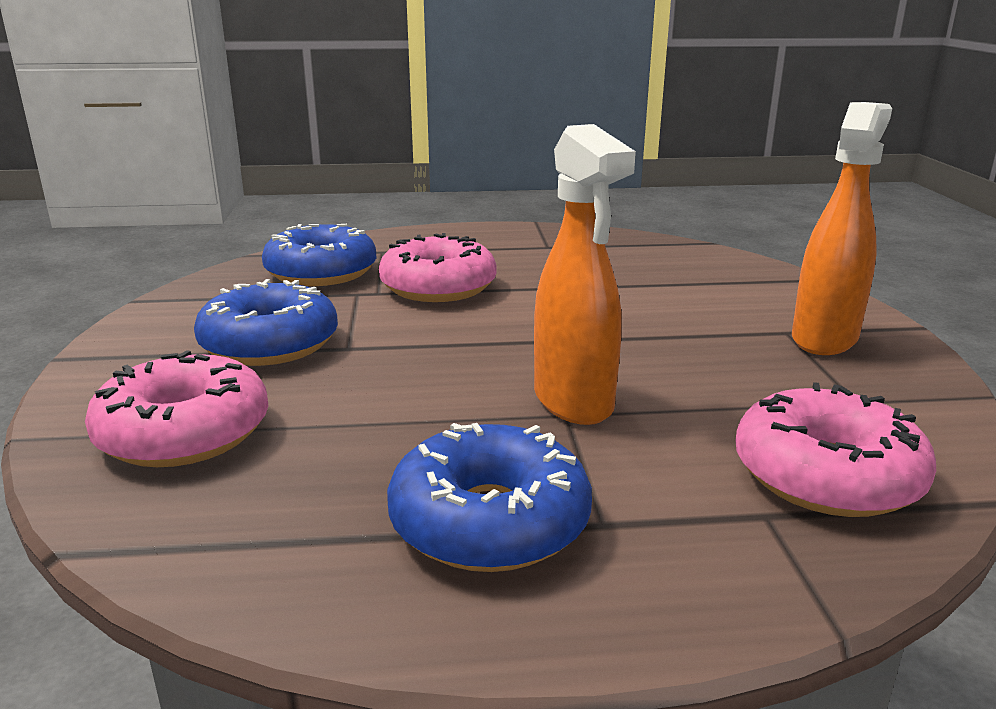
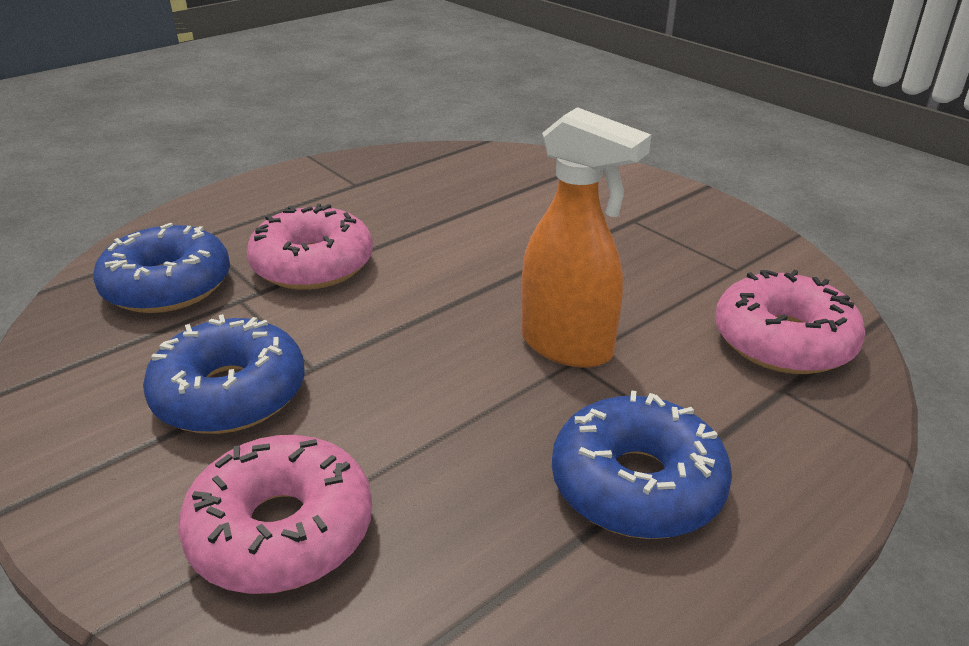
camera: 35 degrees left, 10 degrees up
(824, 338) = (663, 218): orange spray bottle -> none

